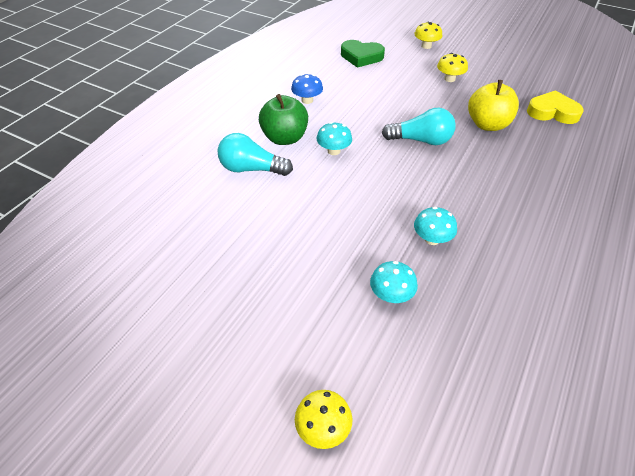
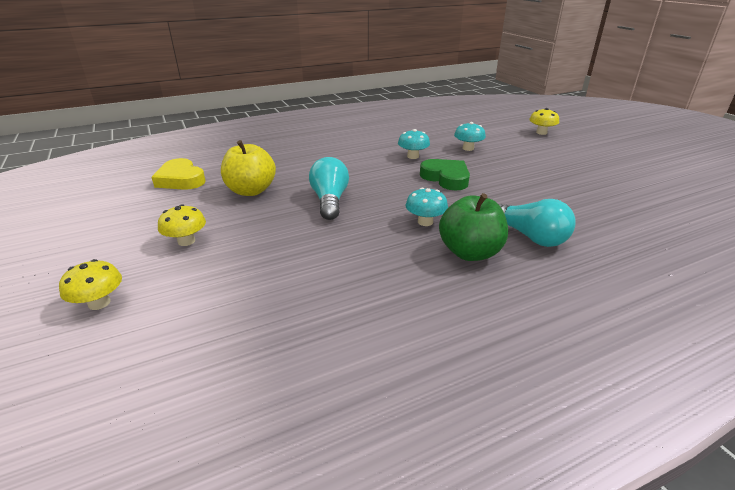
camera: 145 degrees left, 15 degrees down
(307, 100) = (397, 289): blue mushroom -> none
(361, 57) = (219, 332): green heart -> green heart (446, 178)
(421, 140) = (330, 201): turquoise light bulb -> turquoise light bulb turned 45 degrees clockwise

